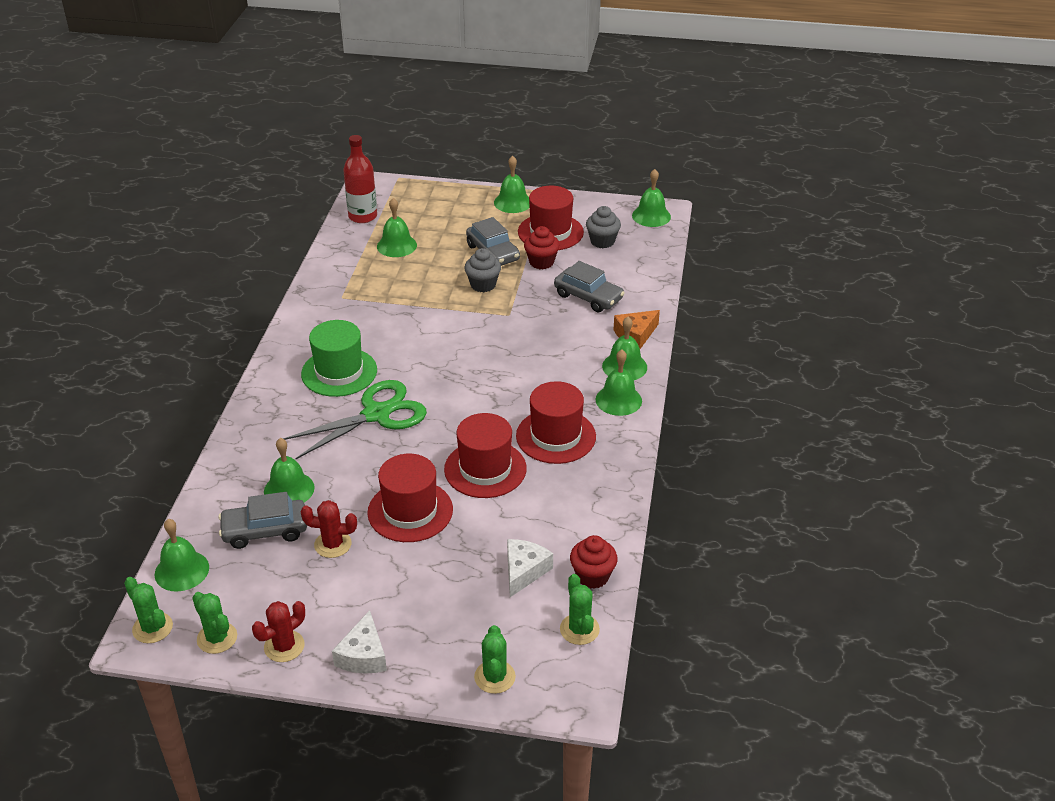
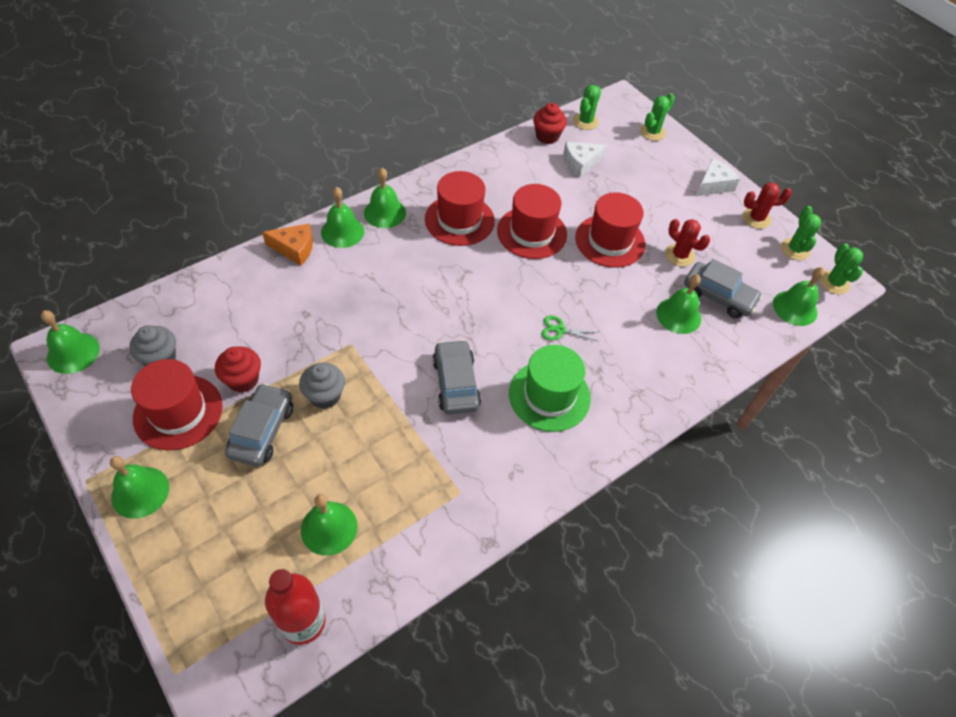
camera: 140 degrees left, 15 degrees up
(376, 414) = (559, 330): green scissors -> green scissors, size x0.41
(588, 297) = (268, 309): grey car -> grey car (455, 383)

